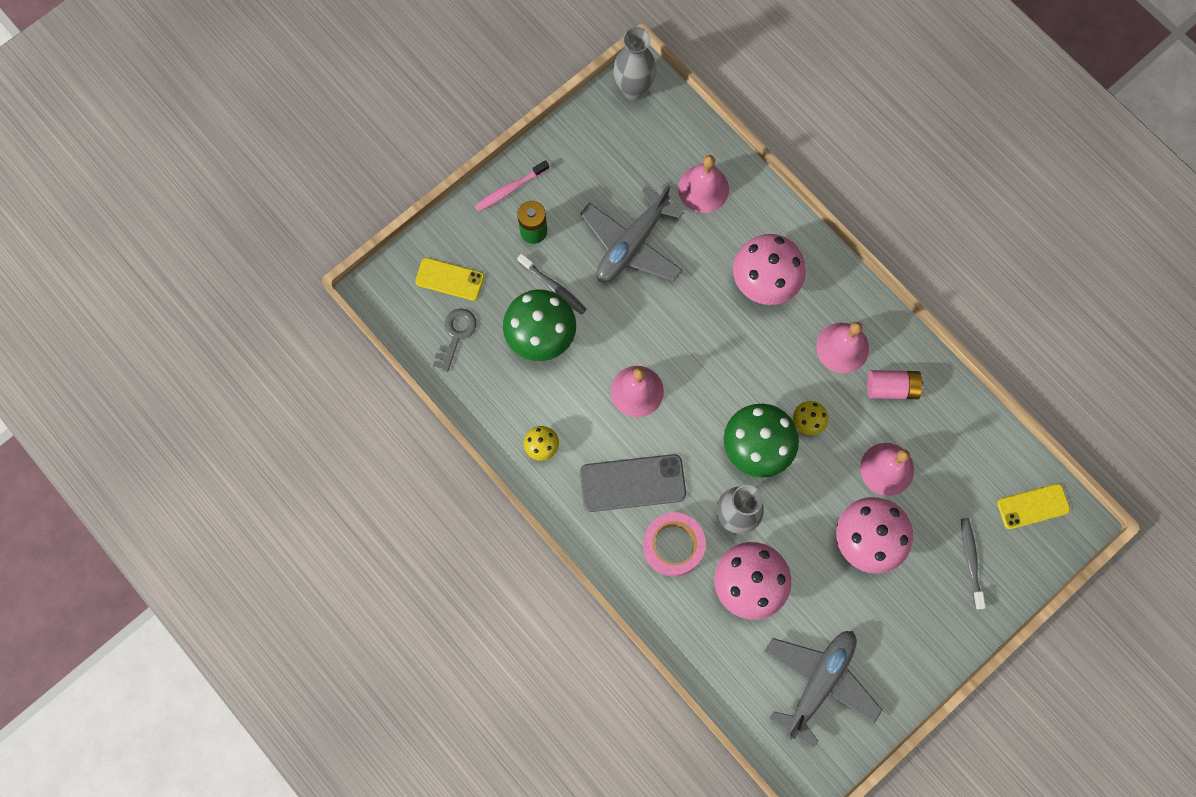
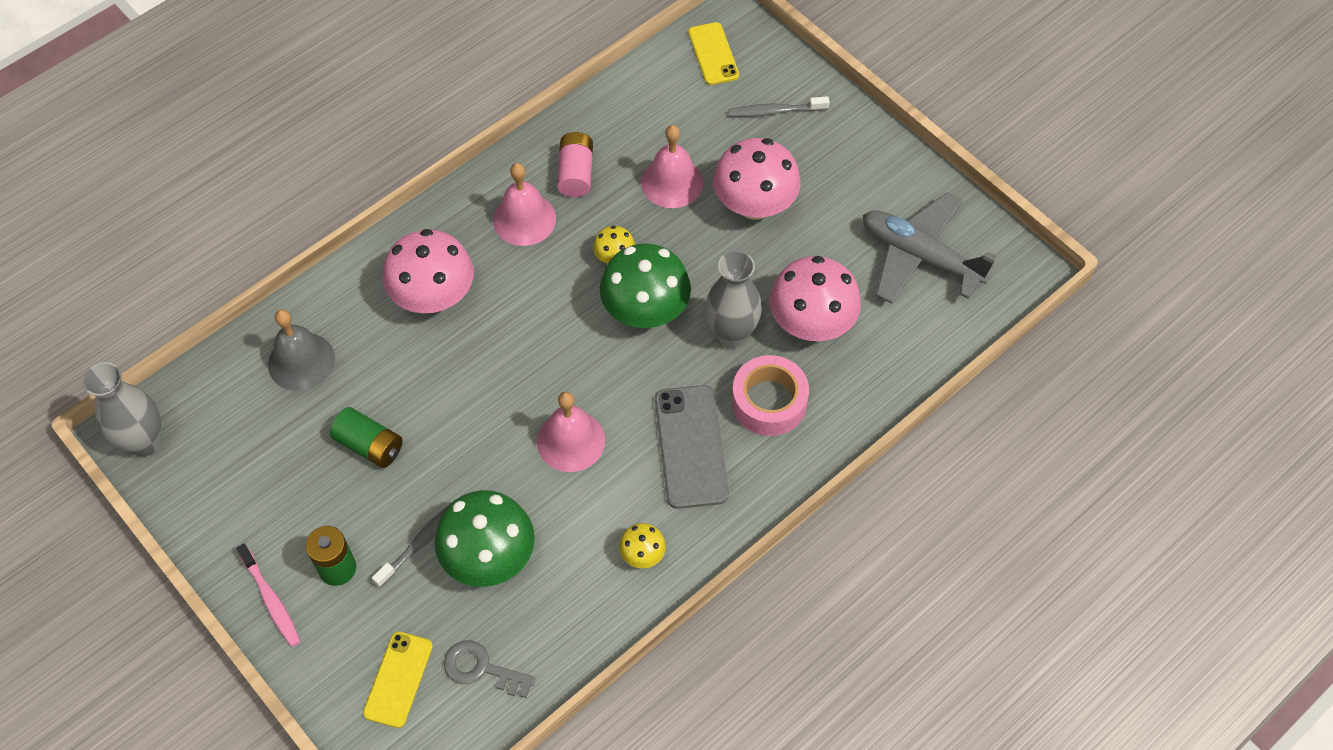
camera: 90 degrees left, 15 degrees down
(632, 244) = (369, 445): grey plane -> green battery
(703, 189) = (301, 361): pink bell -> grey bell

